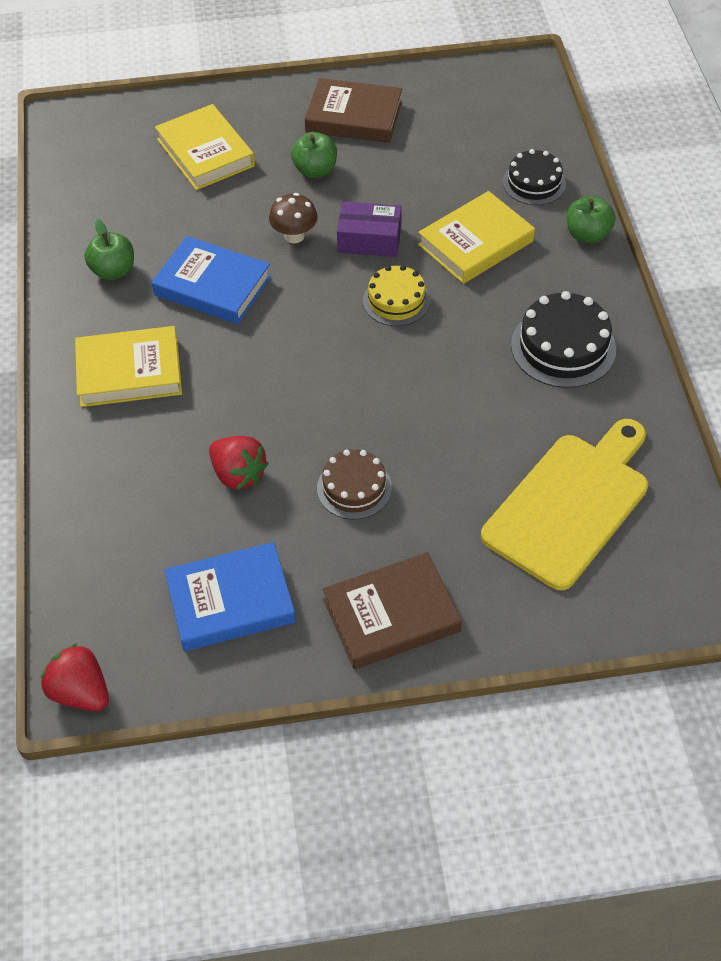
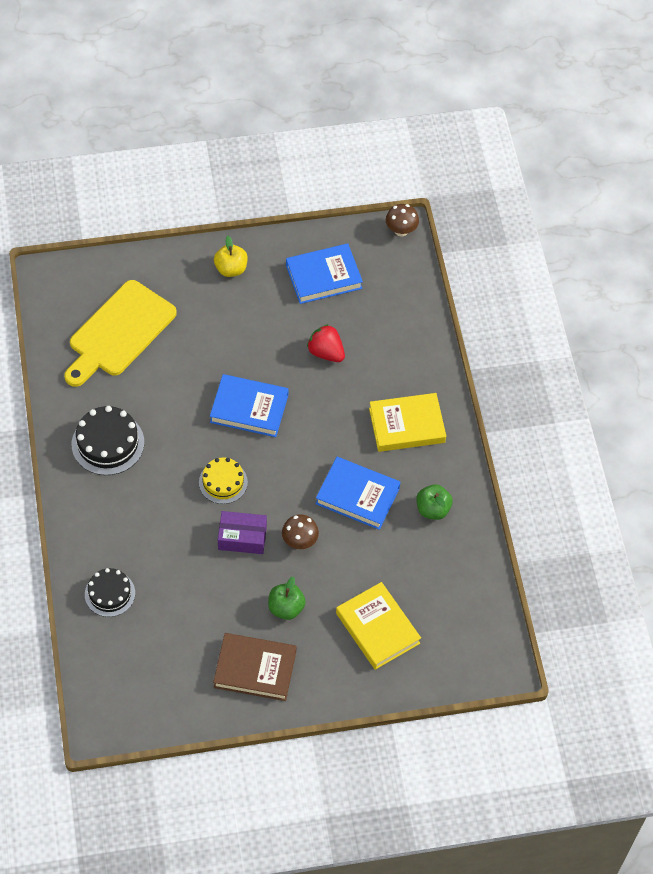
camera: 175 degrees right, 5 degrees up
(80, 692) = (401, 230): red strawberry -> brown mushroom
(354, 488) = (253, 343): brown cake -> none
(360, 393) = (249, 409): none -> blue book
(391, 615) = (231, 269): brown book -> yellow apple
(475, 243) = (161, 534): yellow book -> none
(587, 235) = (75, 541): green apple -> none

